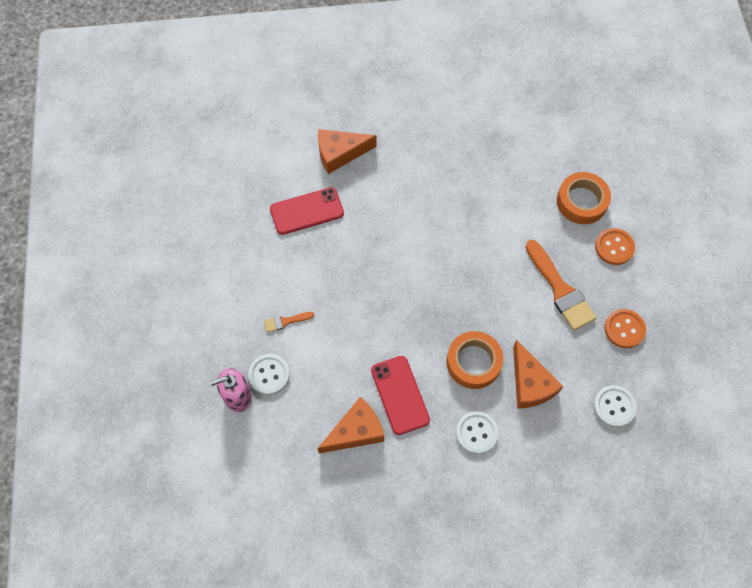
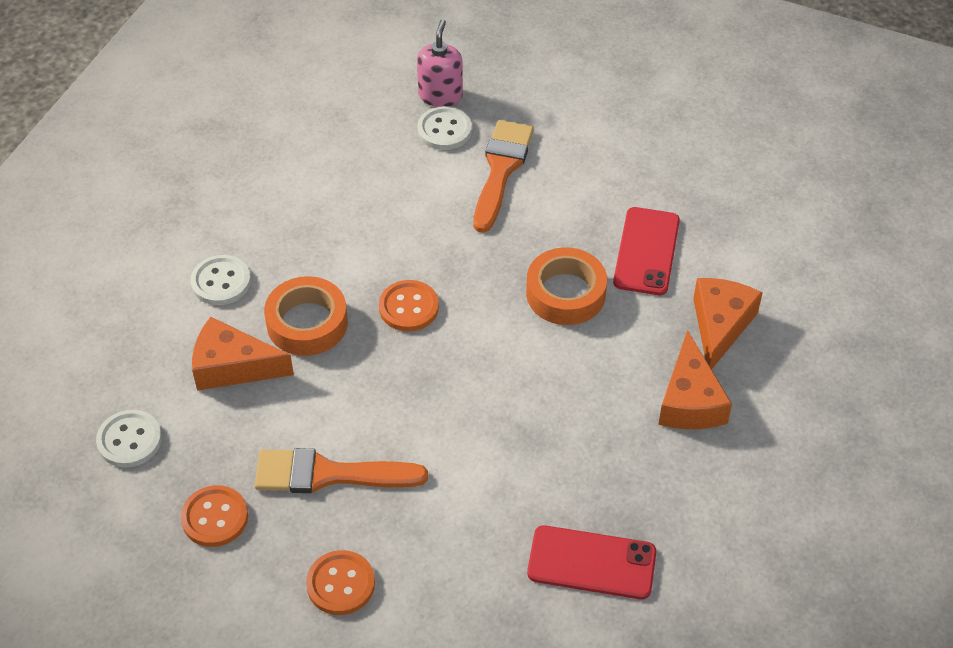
camera: 120 degrees right, 15 degrees down
(285, 321) = (501, 170): orange brush -> orange brush, size x2.09
(356, 431) = (316, 175): orange cheese -> orange cheese (690, 400)
(400, 395) = (326, 233): red phone -> red phone (591, 563)
(426, 313) = (408, 307): none -> orange button
(581, 201) = (444, 587): orange tape -> orange tape (565, 293)

